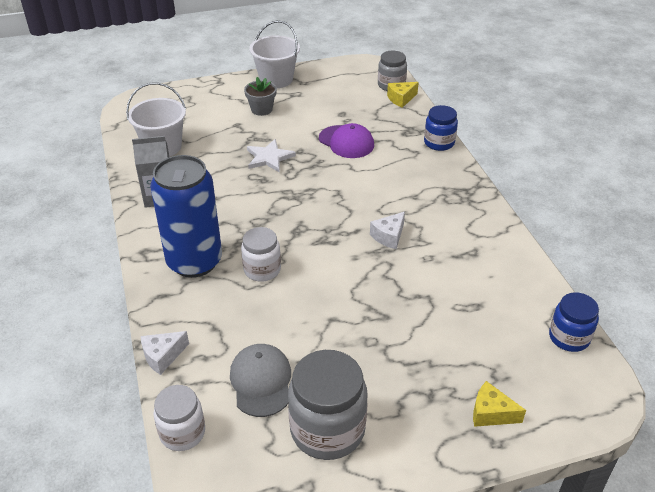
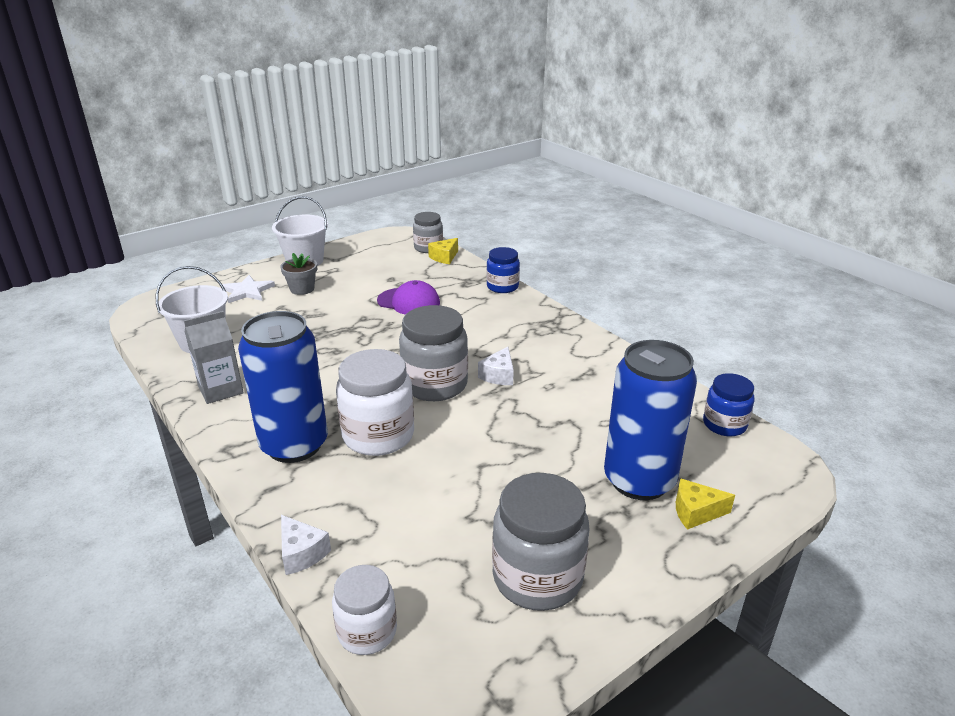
camera: 20 degrees left, 10 degrees down
(162, 356) = (301, 553): white cheese -> white cheese turned 75 degrees counterclockwise
(261, 381) = (435, 548): grey cap -> none
(262, 270) = (378, 435): white jar -> white jar, size x1.64
(269, 157) = (332, 330): white star -> white star (247, 291)
(329, 232) = (435, 385): none -> grey jar
(458, 370) = (639, 480): none -> blue can

